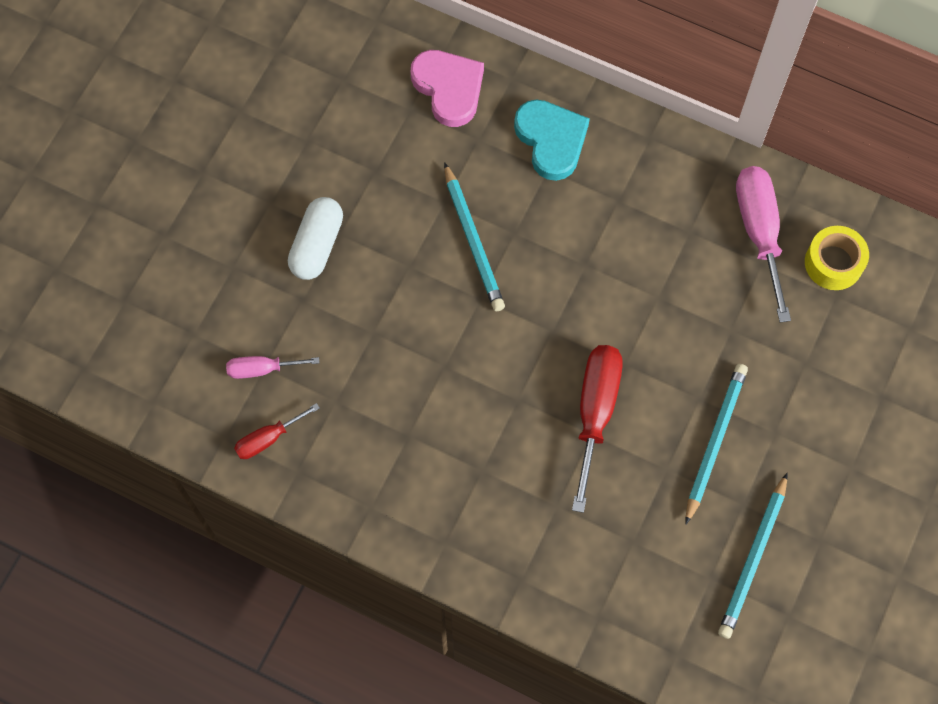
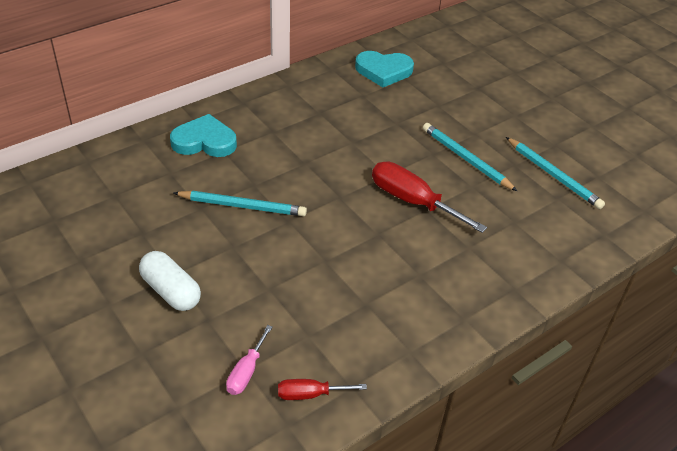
camera: 65 degrees left, 25 degrees down
(268, 439) = (310, 394): red screwdriver -> red screwdriver turned 90 degrees clockwise
(449, 88) = (119, 170): pink heart -> none
(759, 232) = (342, 88): pink screwdriver -> none
(833, 263) = (383, 71): yellow tape -> turquoise heart

